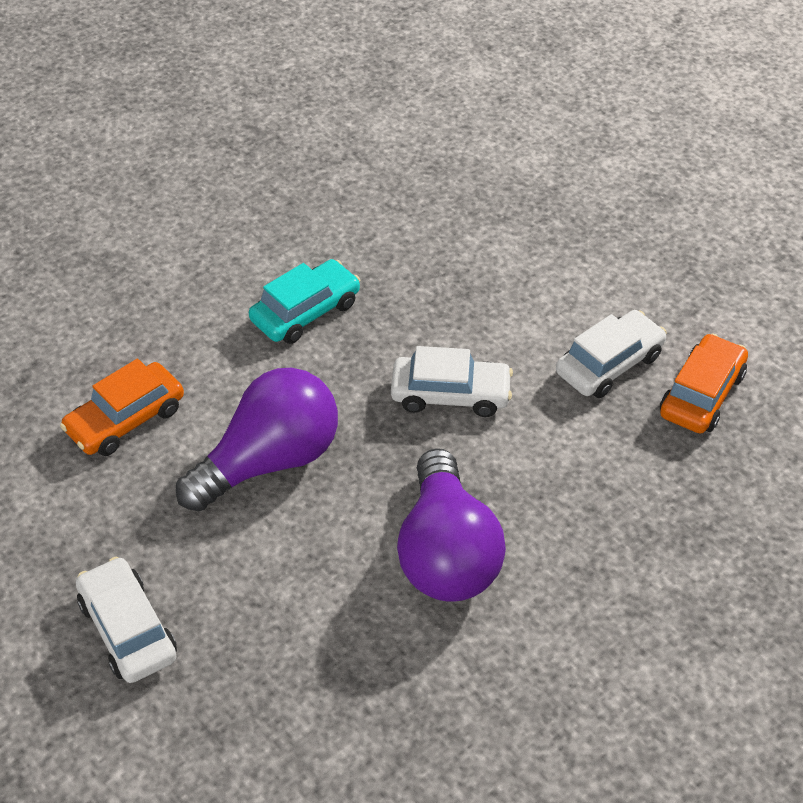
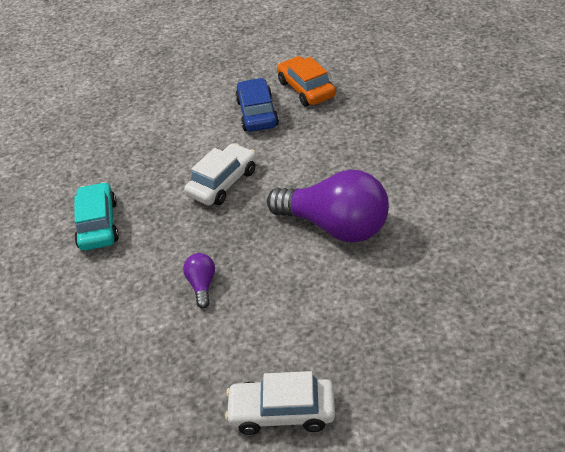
camera: 55 degrees left, 5 degrees down
(126, 420) = (100, 353): orange car -> none
(269, 461) = (202, 285): purple light bulb -> purple light bulb, size x0.43
(609, 364) = (257, 113): white car -> blue car

